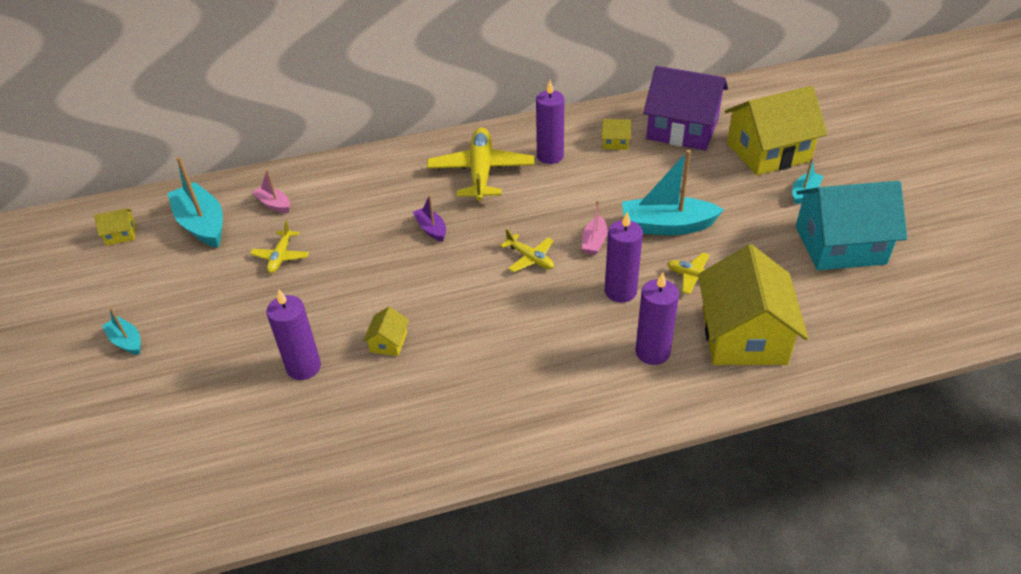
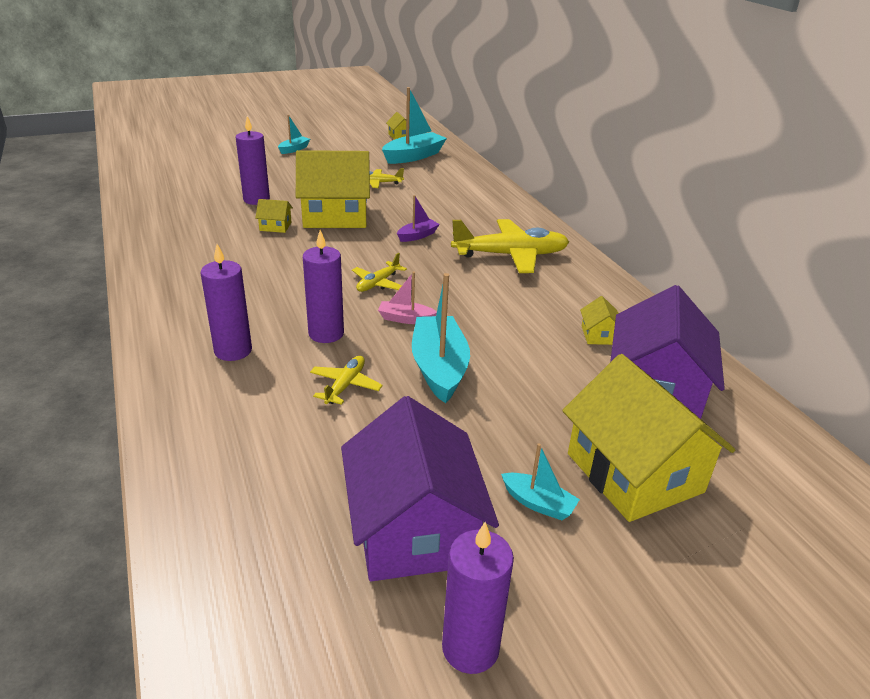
camera: 80 degrees right, 10 degrees down
(274, 204) = (441, 175): pink boat -> none
(550, 156) = (553, 292): purple candle -> purple candle (470, 648)
(743, 335) = (244, 415): yellow house -> yellow house (335, 215)
(840, 245) = (414, 529): turquoise house -> purple house

